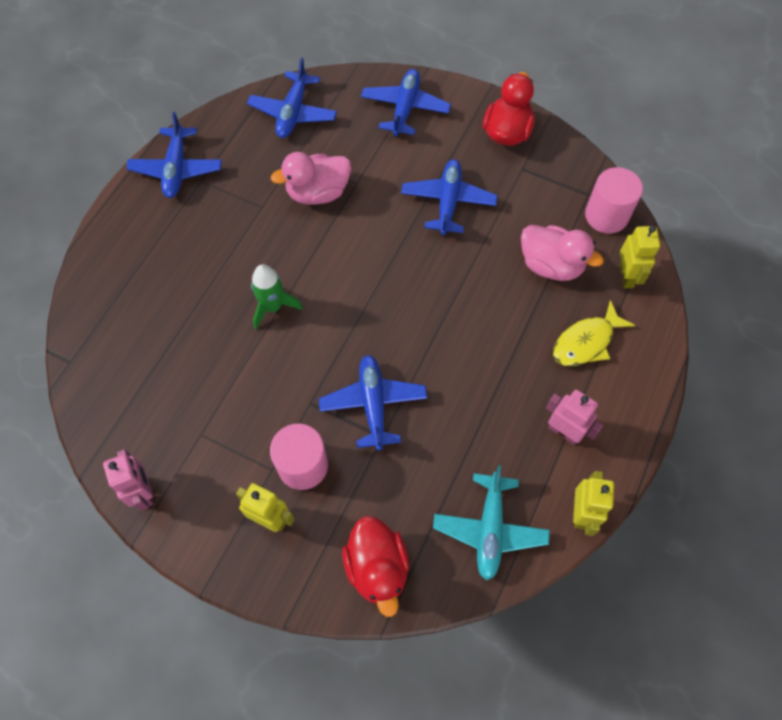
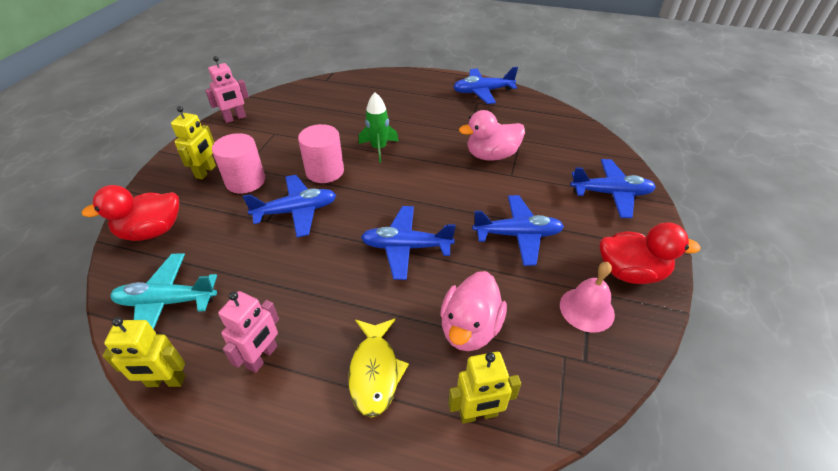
camera: 80 degrees right, 20 degrees down
(293, 113) = (563, 133): blue plane -> blue plane (406, 247)
(318, 193) = (491, 155): pink duck -> pink duck turned 75 degrees counterclockwise
(541, 177) = (586, 309): none -> pink bell
(586, 342) = (375, 372): yellow fish -> yellow fish turned 135 degrees counterclockwise
(606, 215) = (562, 384): pink cylinder -> pink cylinder (325, 171)

